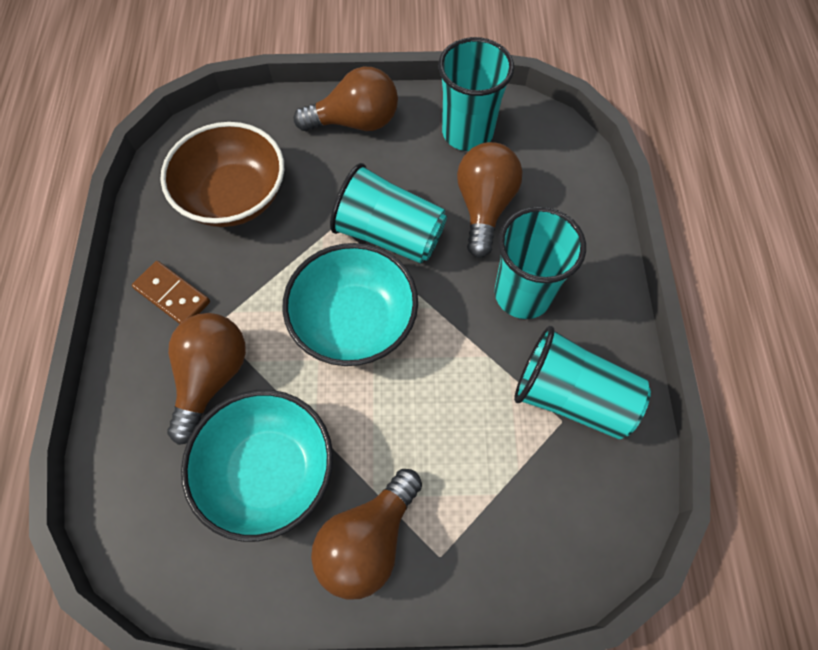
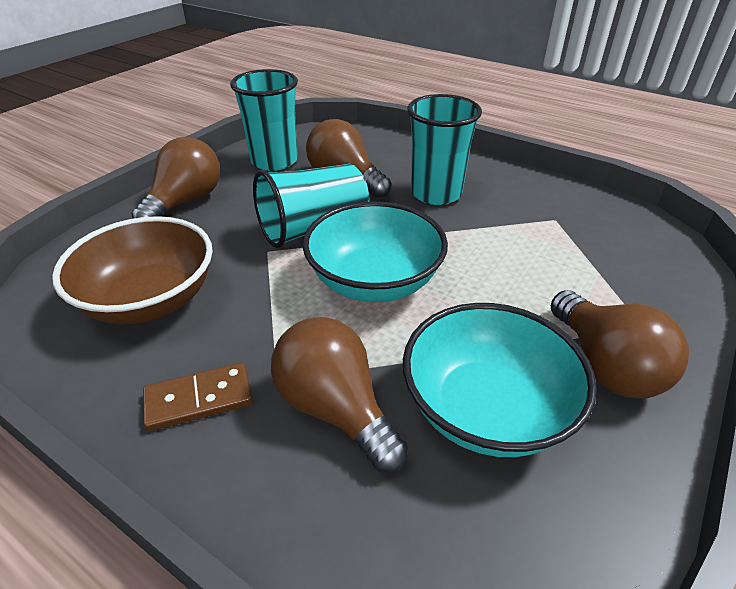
camera: 55 degrees left, 25 degrees down
(571, 396) = (538, 208): turquoise cup -> none

